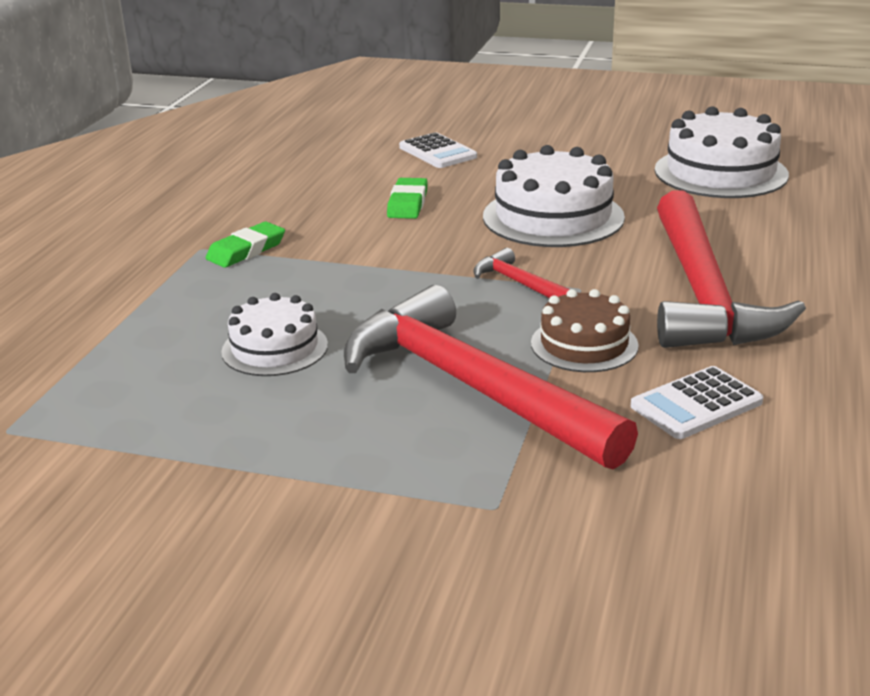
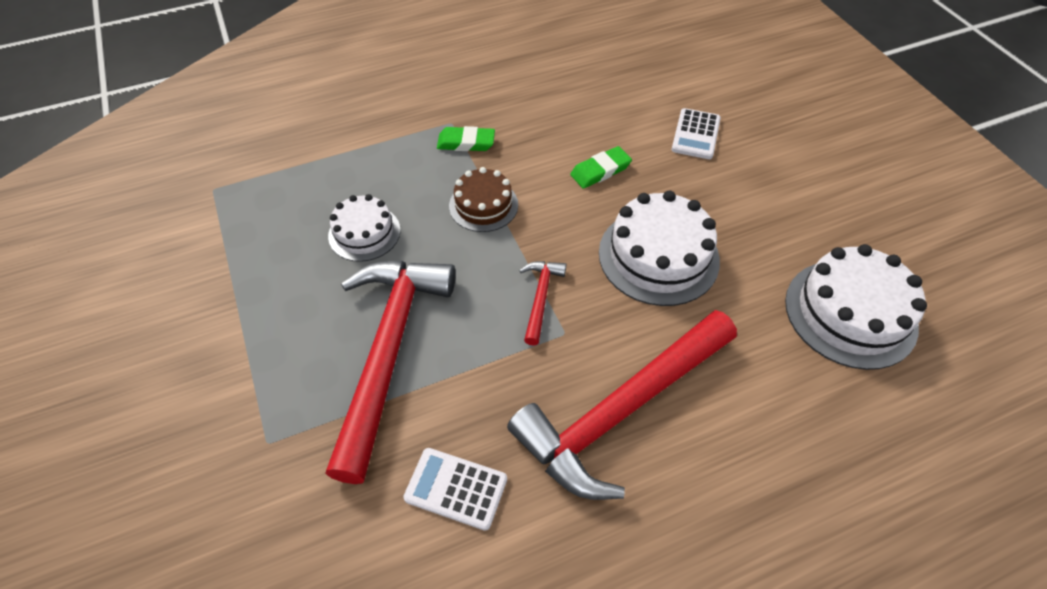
camera: 50 degrees right, 25 degrees up
(584, 344) = (487, 380): brown cake -> brown cake (483, 205)

